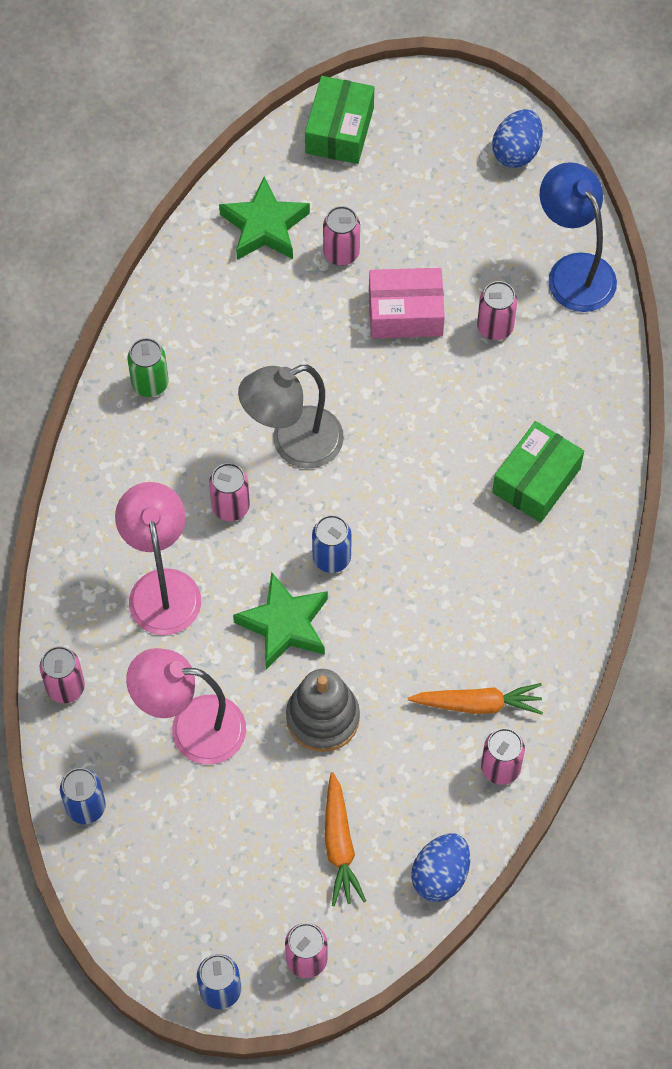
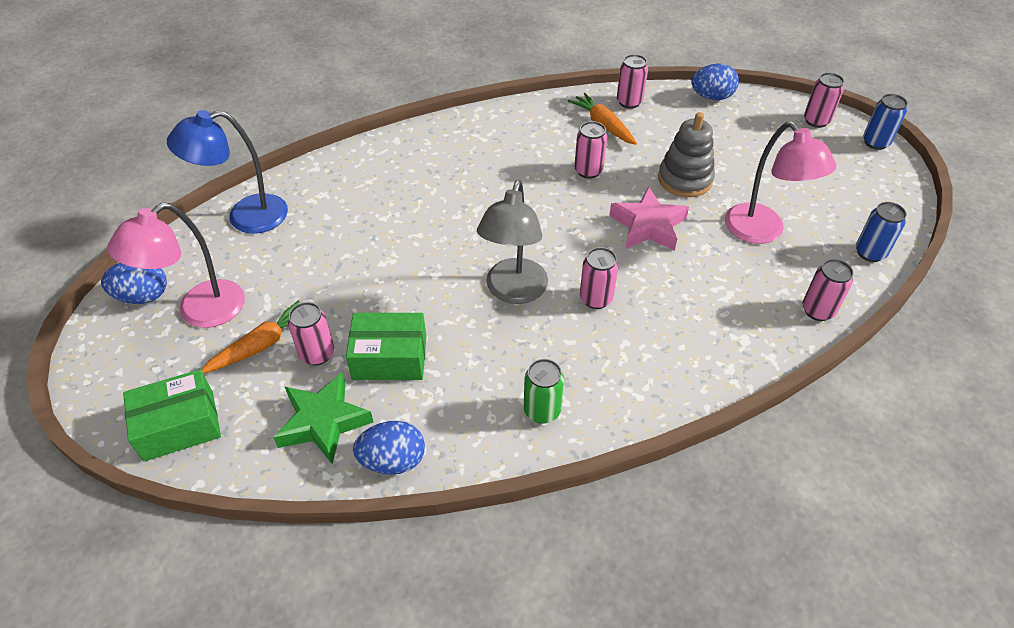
camera: 125 degrees left, 15 degrees down
(162, 587) = (692, 301): pink lamp -> pink lamp (200, 312)
(190, 255) = (393, 460): none -> blue egg
(284, 624) = (648, 226): green star -> pink star
(293, 444) = (513, 291): grey lamp -> grey lamp turned 75 degrees clockwise
(331, 558) = (579, 228): blue can -> none
(339, 845) = (745, 138): orange carrot -> orange carrot (261, 345)
(405, 312) = (348, 287): pink box -> none
(495, 327) = (325, 234): pink can -> pink can (588, 171)
(536, 480) = (432, 164): green box -> green box (389, 357)
(573, 271) = (245, 217): blue lamp -> blue lamp turned 45 degrees clockwise

